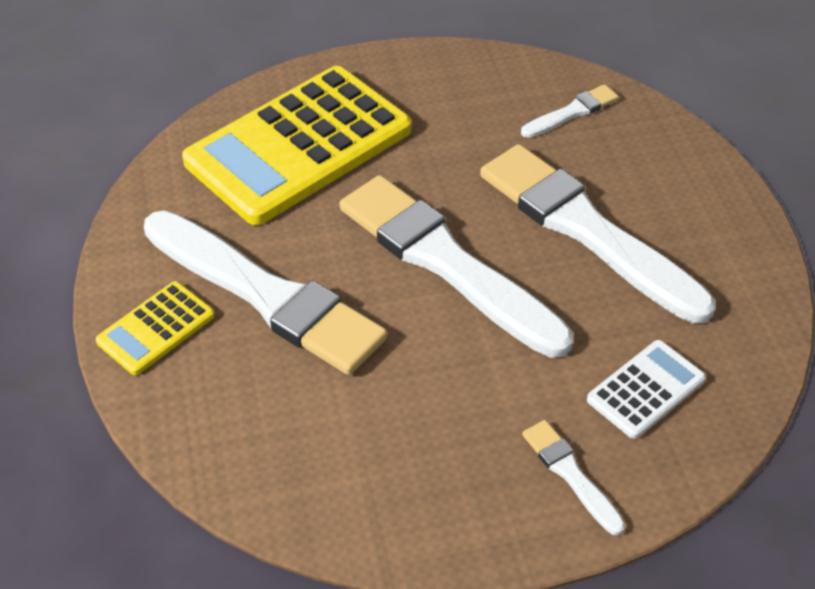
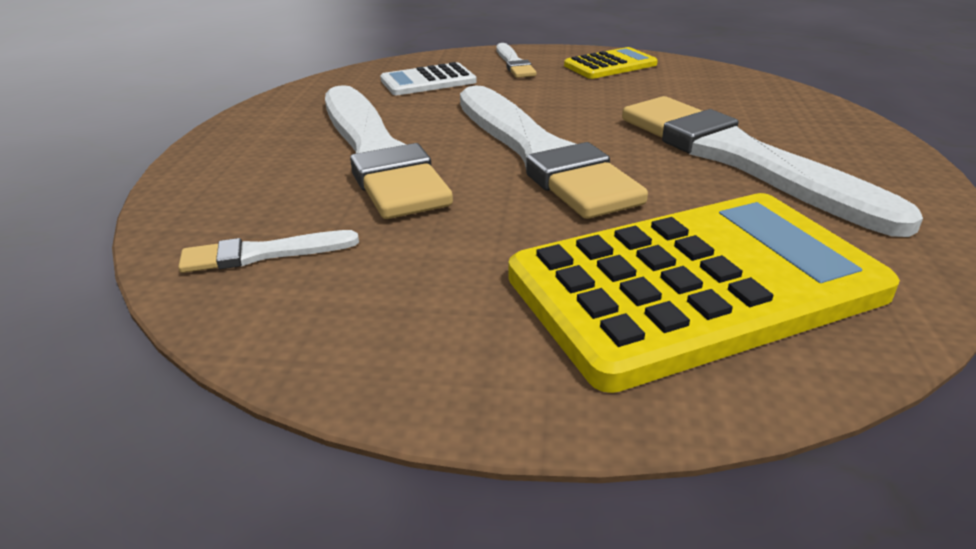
camera: 160 degrees left, 15 degrees down
(156, 328) = (862, 155): yellow calculator -> yellow calculator (610, 65)

